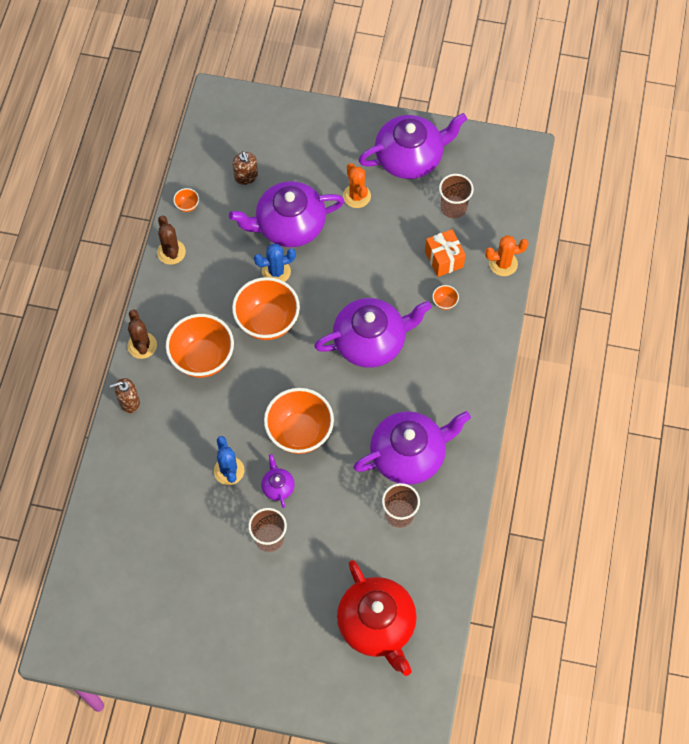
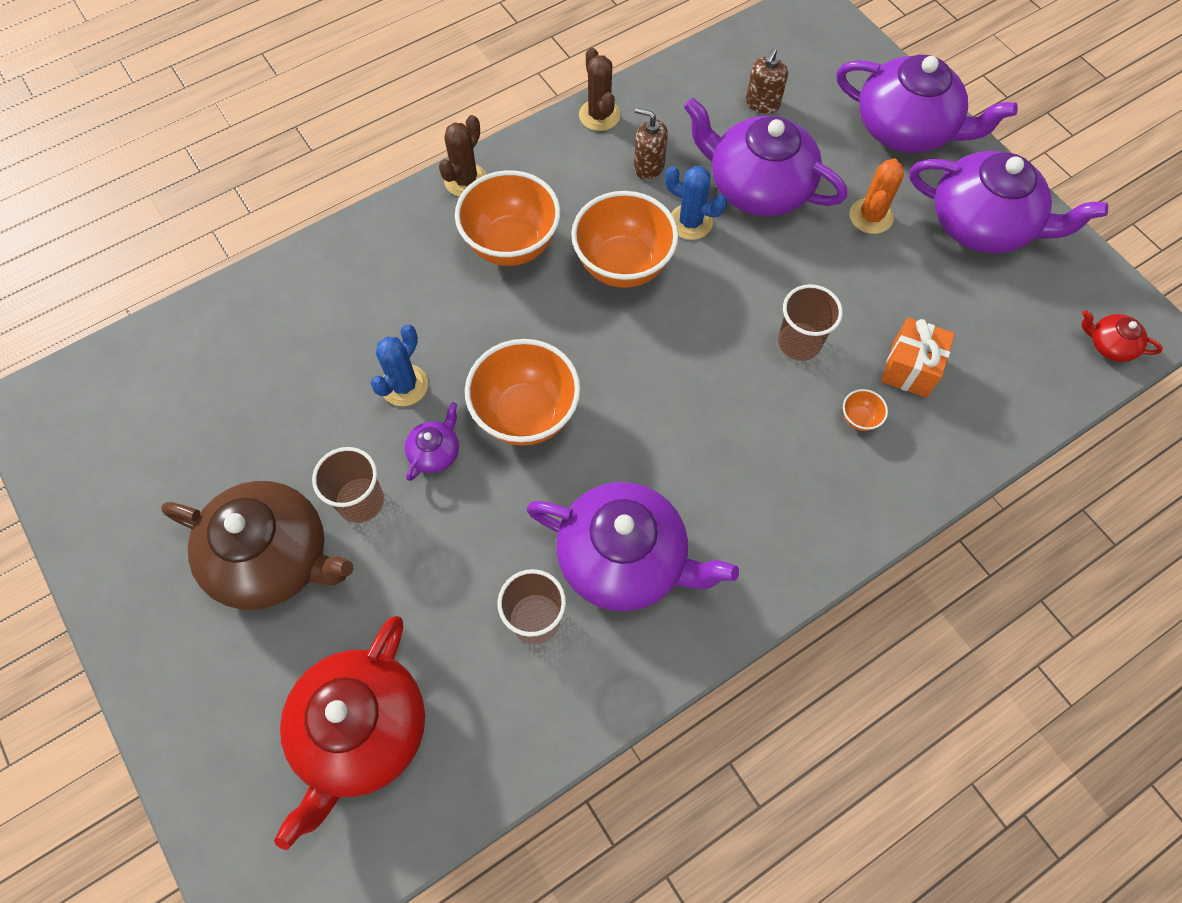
camera: 45 degrees right, 0 degrees up
(129, 402) = (388, 224): brown soap dispenser -> brown soap dispenser (648, 166)
(171, 252) = (599, 115): brown cactus -> brown cactus turned 45 degrees counterclockwise
(187, 205) = (667, 84): orange bowl -> none
(259, 597) = (273, 557): none -> brown teapot
(371, 341) = (719, 386): purple teapot -> purple teapot (906, 129)
(453, 208) = (983, 320): brown cup -> brown cup (799, 343)
(503, 263) = (986, 436): orange cactus -> none
(515, 173) = (1109, 345): none -> red teapot

